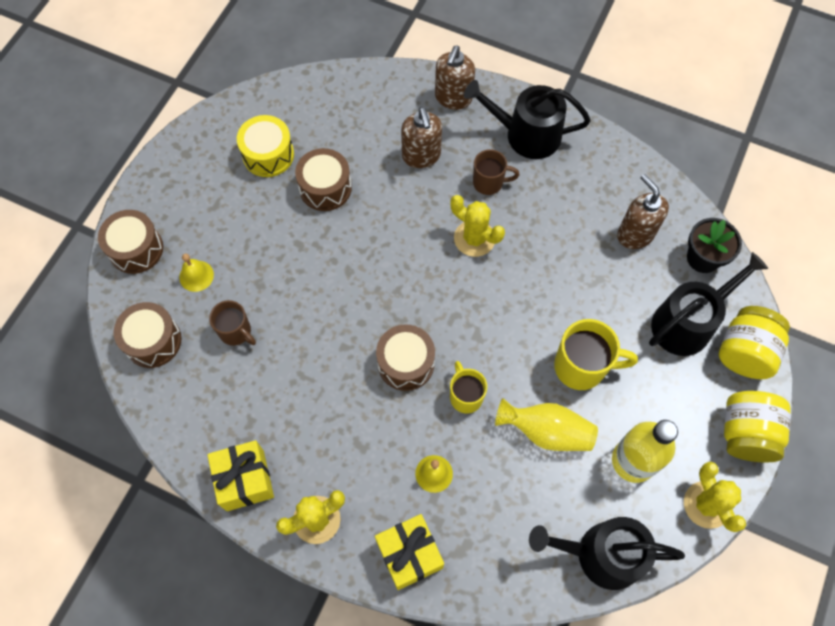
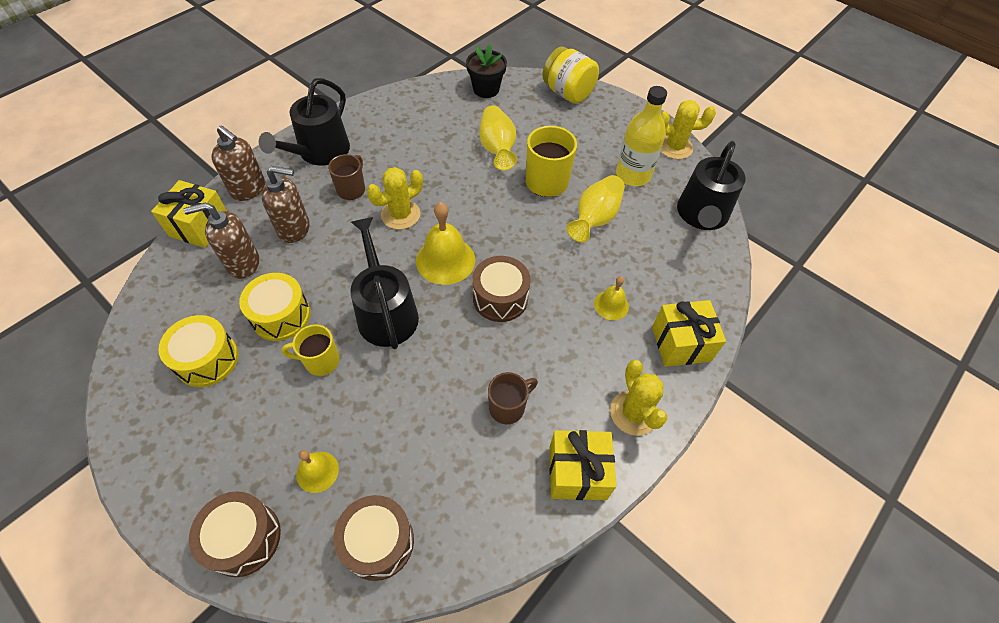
camera: 75 degrees left, 10 degrees down
(236, 332) = (406, 443): brown mug -> brown mug (508, 407)
(325, 188) = (281, 316): brown drum -> yellow drum
(396, 82) = (200, 226): none -> yellow gift
(433, 299) = (445, 260): none -> yellow bell
(465, 396) = (547, 262): yellow mug -> yellow mug (320, 361)
(609, 300) = (497, 148): none -> yellow vase
(635, 234) = (448, 117): brown soap dispenser -> brown soap dispenser (243, 263)
(687, 323) = (534, 113): black watering can -> black watering can (386, 312)
(745, 433) = (627, 112): yellow jar -> none

